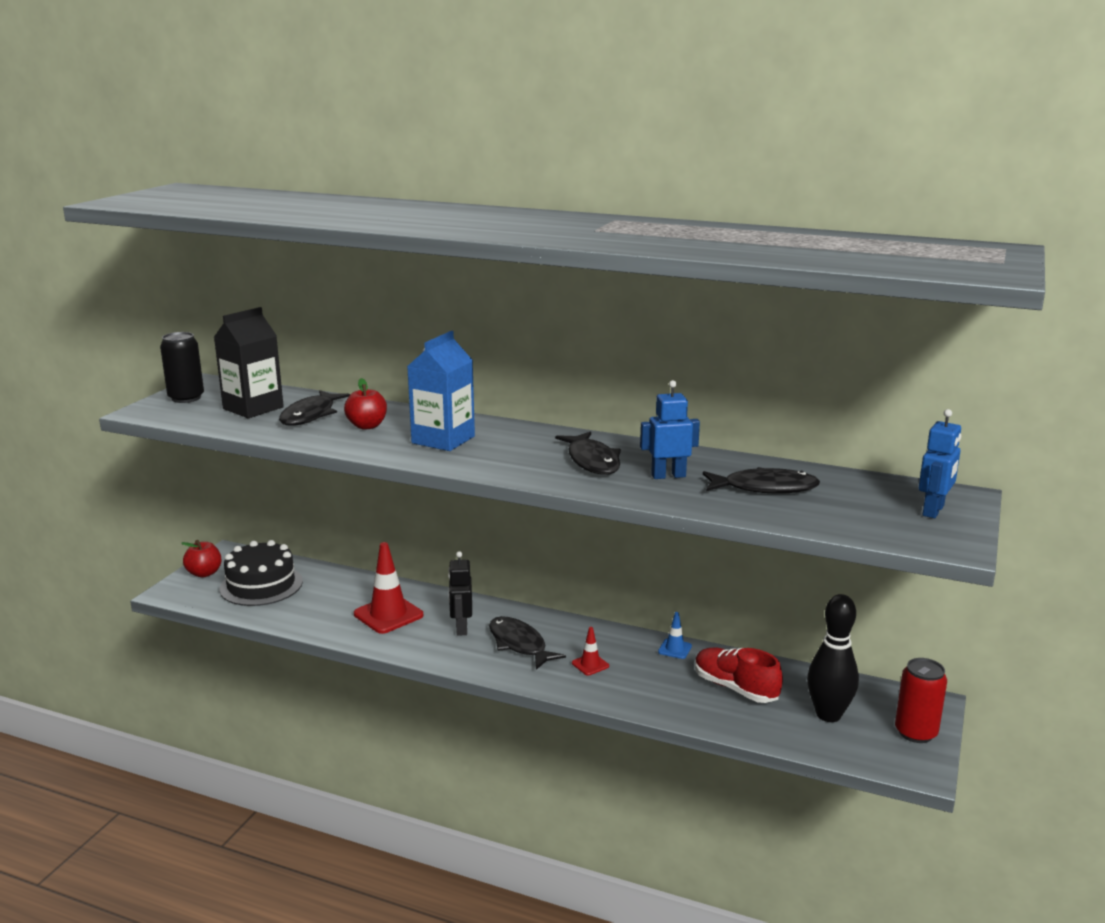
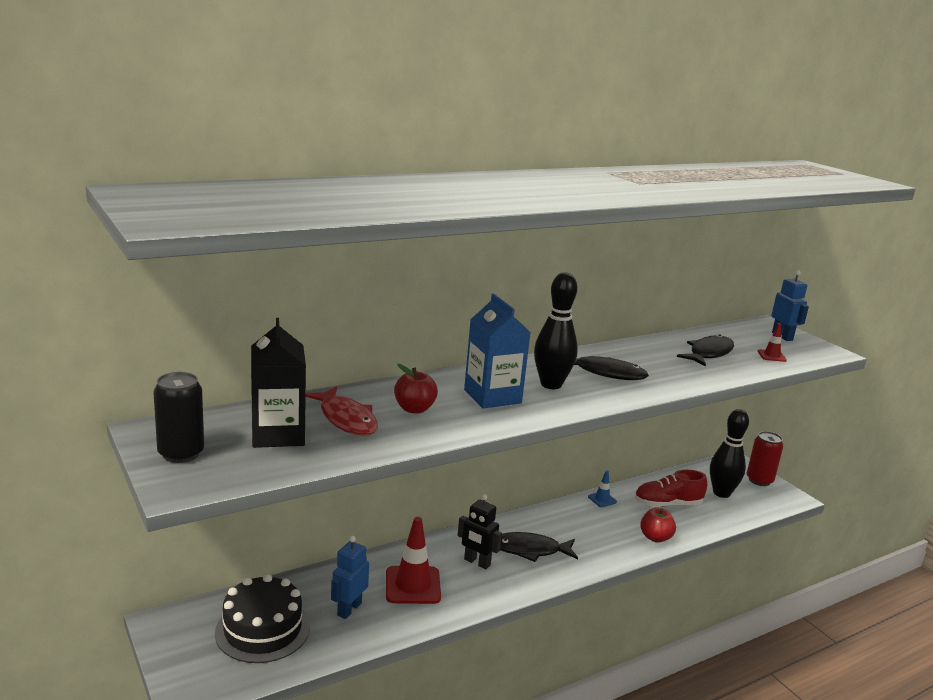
camera: 55 degrees left, 0 degrees up
(204, 573) = (183, 655): red apple -> red apple (655, 537)
(310, 415) = (346, 419): black fish -> red fish
(514, 450) = (551, 384): none -> black bowling pin
(590, 664) = (588, 537): red traffic cone -> red traffic cone (771, 356)
(668, 476) = (659, 365): blue robot -> blue robot (349, 609)

